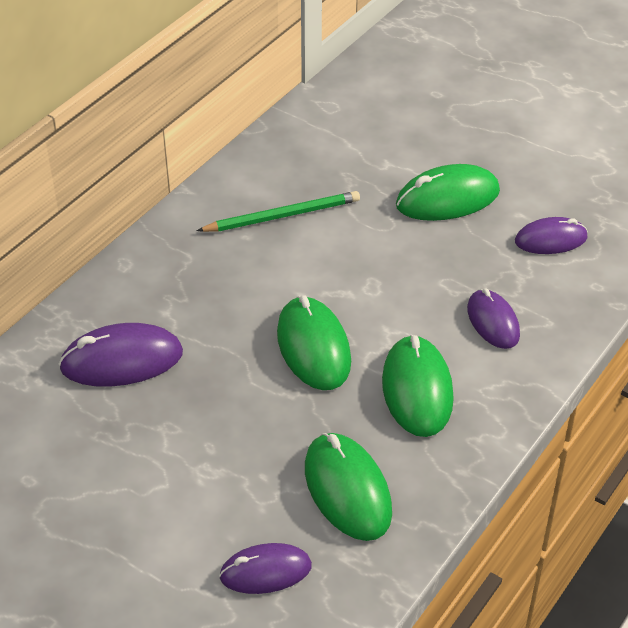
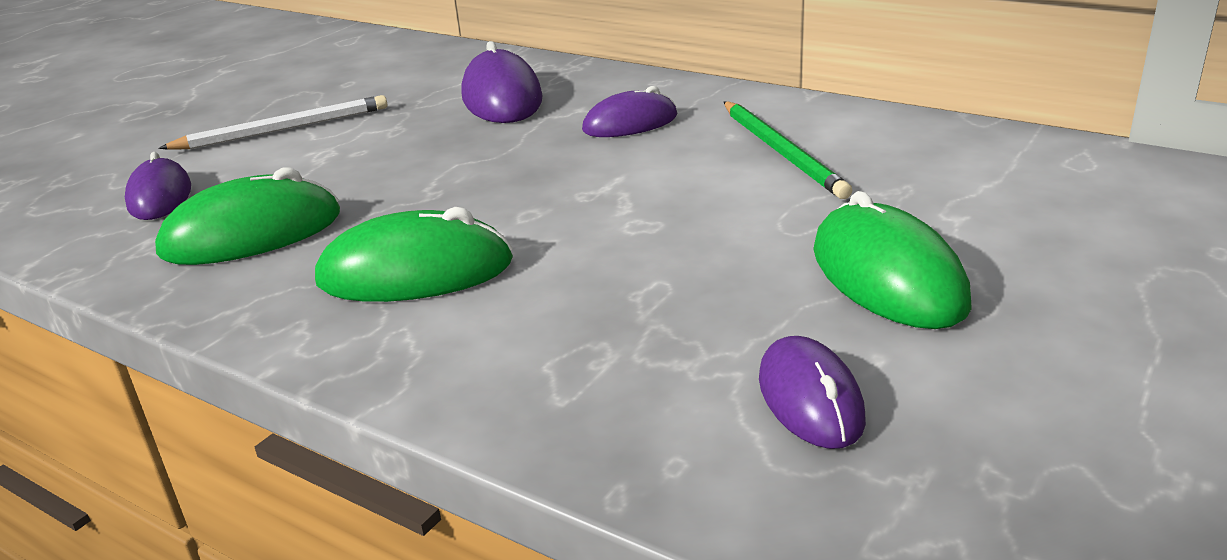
camera: 90 degrees right, 15 degrees down
(139, 510) = (283, 129): none -> white pencil
(313, 347) = (512, 193): green mouse -> none
(493, 322) = (561, 334): purple mouse -> purple mouse (630, 123)

